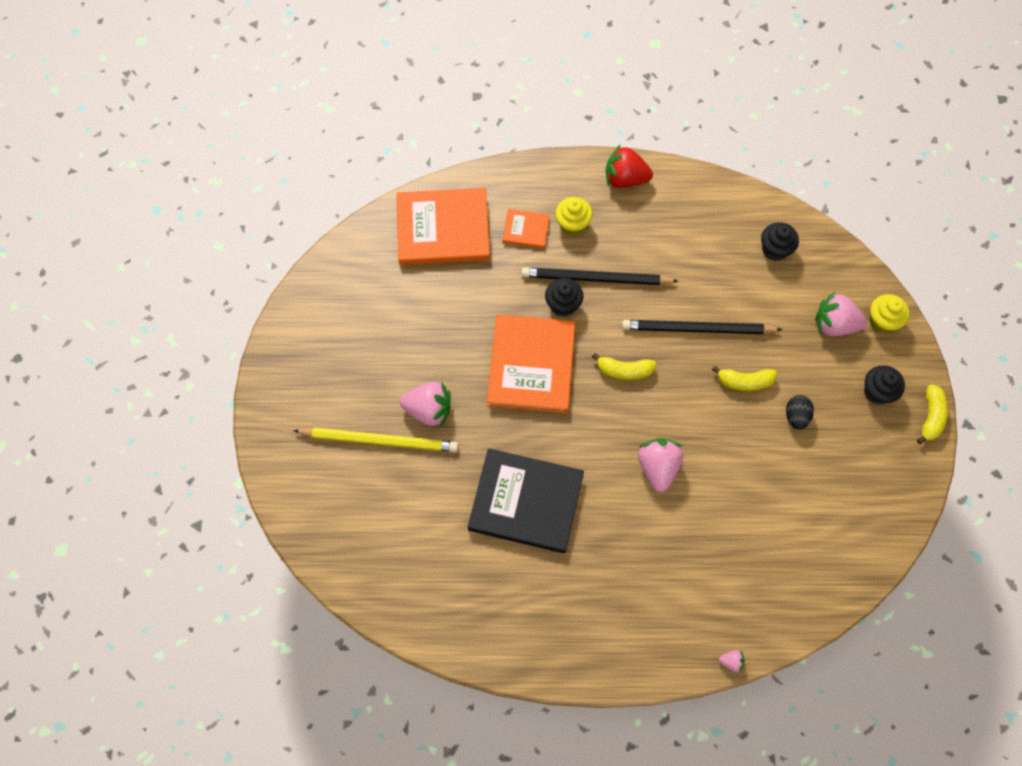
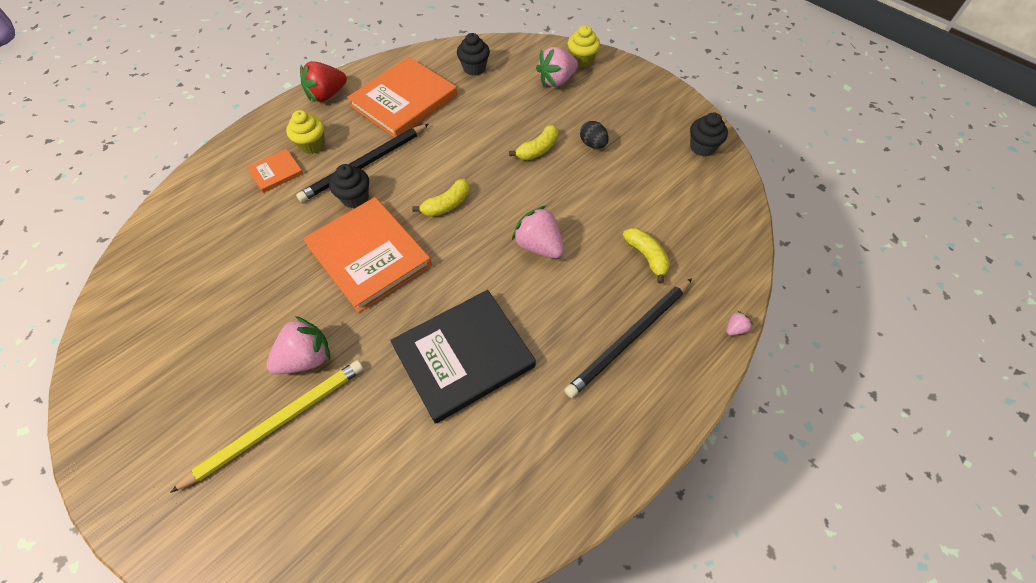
camera: 45 degrees left, 10 degrees down
(443, 229) = (199, 218): orange book -> orange book (404, 100)
(697, 329) = (472, 143): black pencil -> black pencil (629, 338)
(877, 392) = (623, 96): black cupcake -> black cupcake (702, 147)
(930, 417) = (667, 87): yellow banana -> yellow banana (646, 256)

